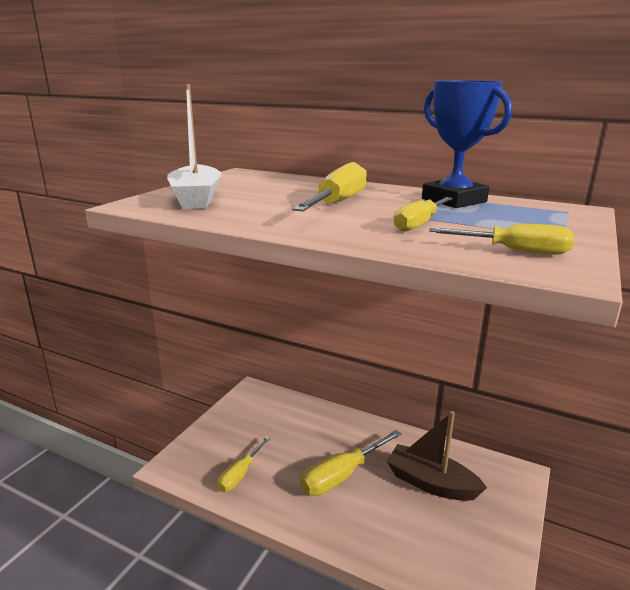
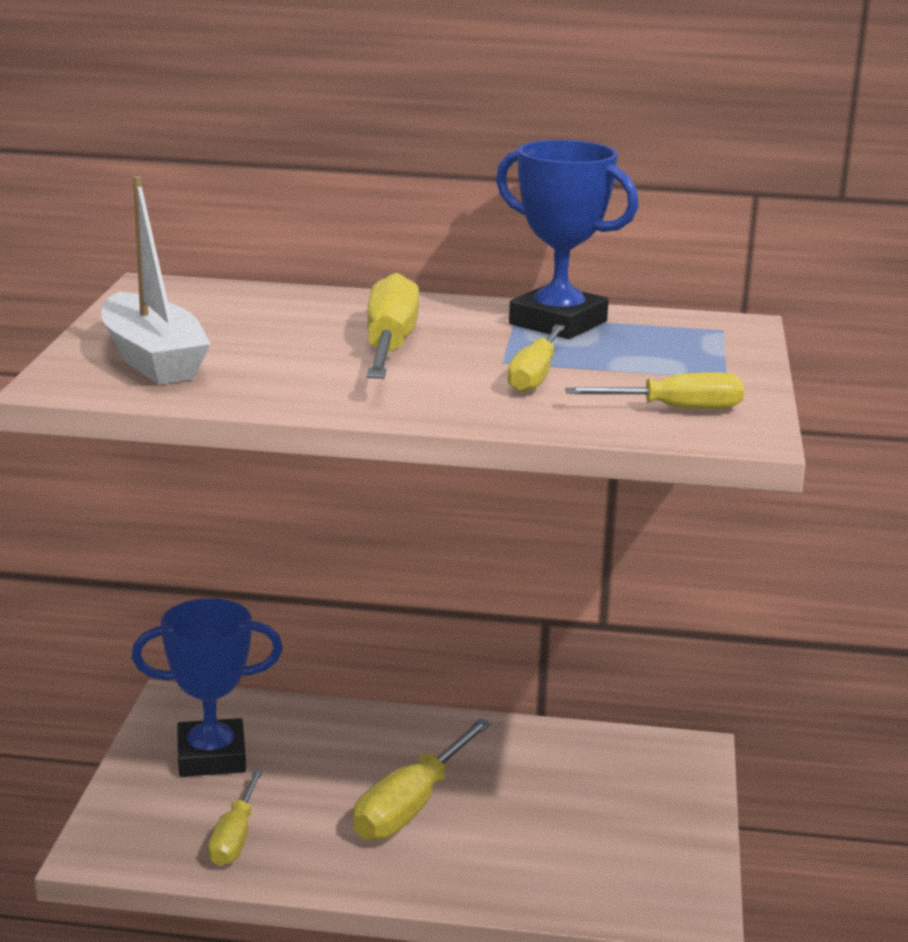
camera: 20 degrees left, 0 degrees up
(253, 423) = (211, 756): none -> blue trophy
(431, 483) = (558, 789): brown boat -> none

